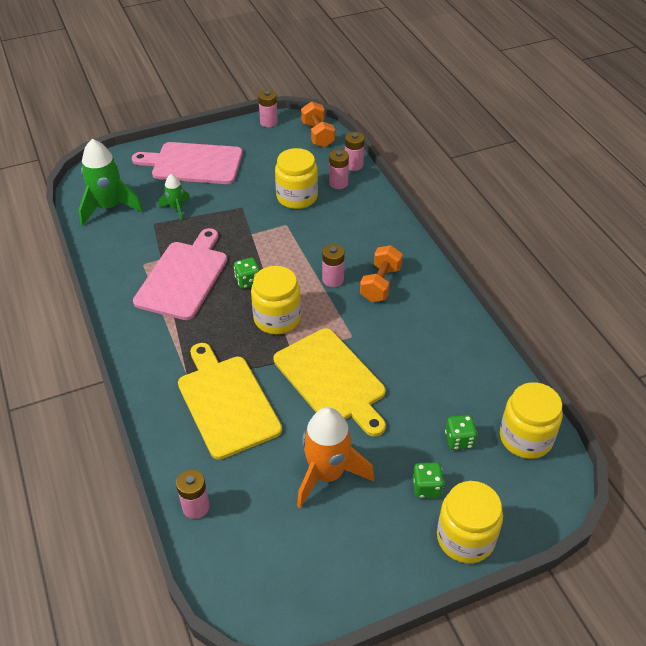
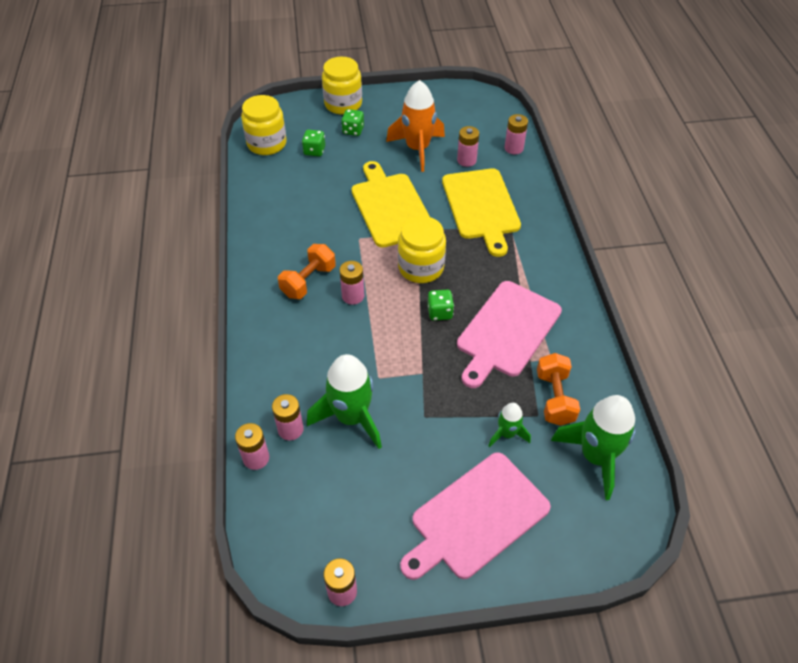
camera: 165 degrees left, 5 degrees up
(193, 163) = (476, 517): pink cutting board -> pink cutting board turned 120 degrees clockwise
(257, 470) = (466, 160): none -> pink battery
(297, 197) = (351, 417): yellow jar -> green rocket
(317, 135) = (278, 538): orange dumbbell -> orange dumbbell (554, 398)

